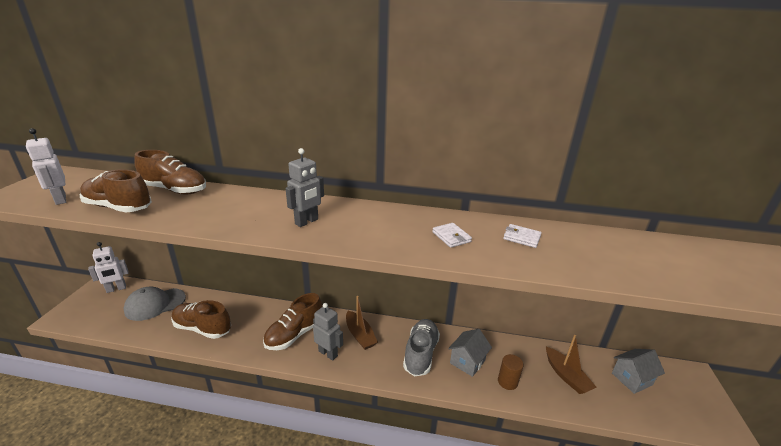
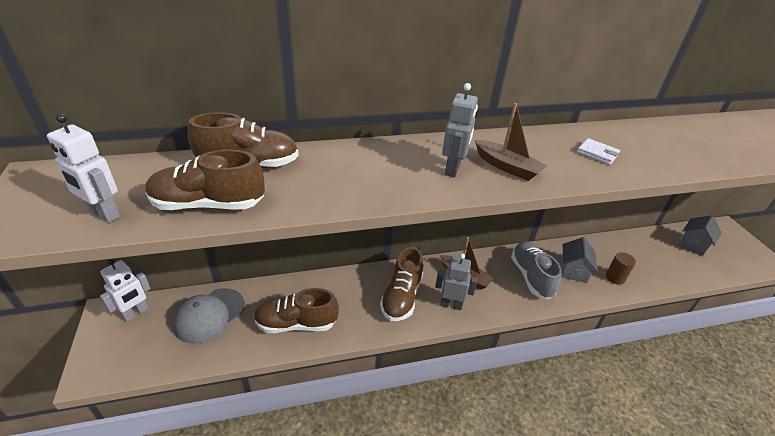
camera: 25 degrees left, 10 degrees up
(521, 238) = (648, 140): white wallet -> none
(566, 376) = (651, 257): brown boat -> brown boat (507, 167)

